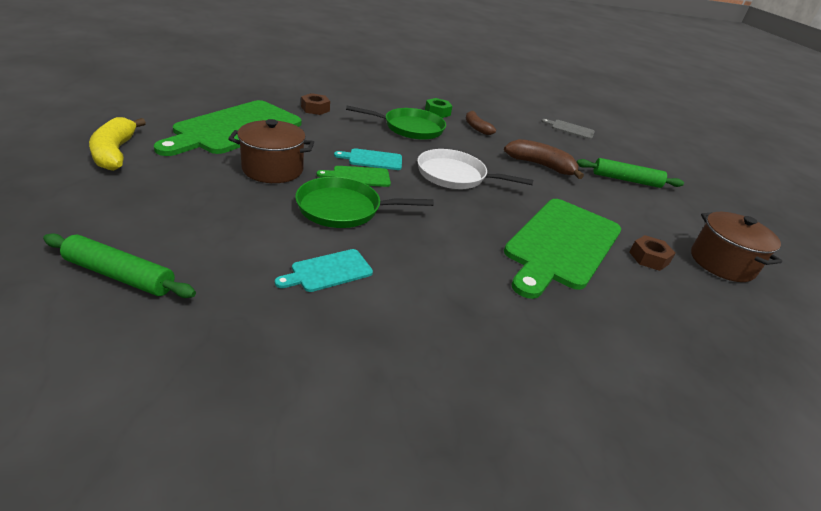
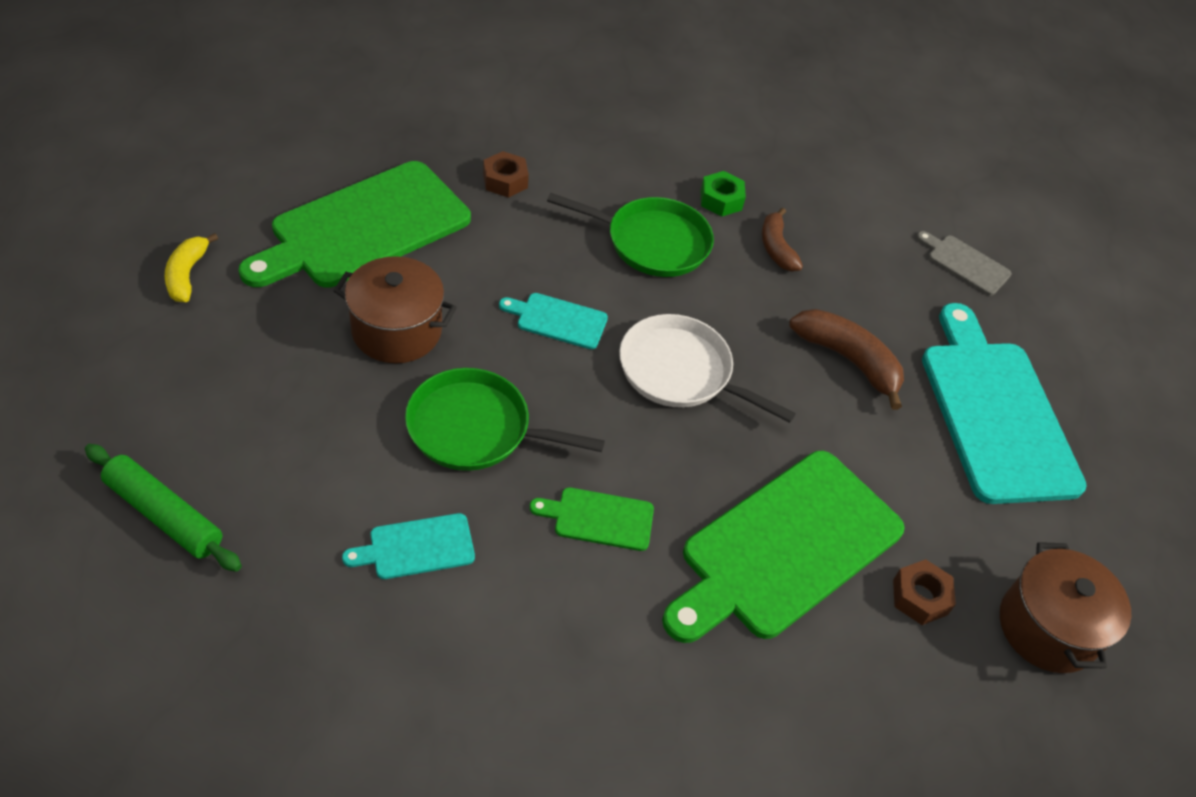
camera: 15 degrees right, 15 degrees up
(115, 153) = (187, 275): yellow banana -> yellow banana, size x0.65
(358, 177) = (521, 359): green cutting board -> green cutting board (599, 518)
(626, 180) = (995, 413): green rolling pin -> turquoise cutting board

